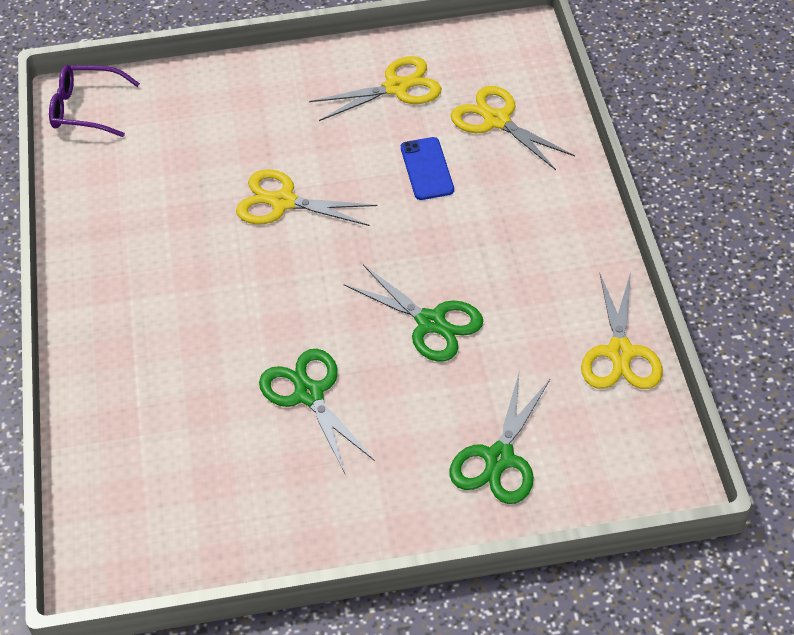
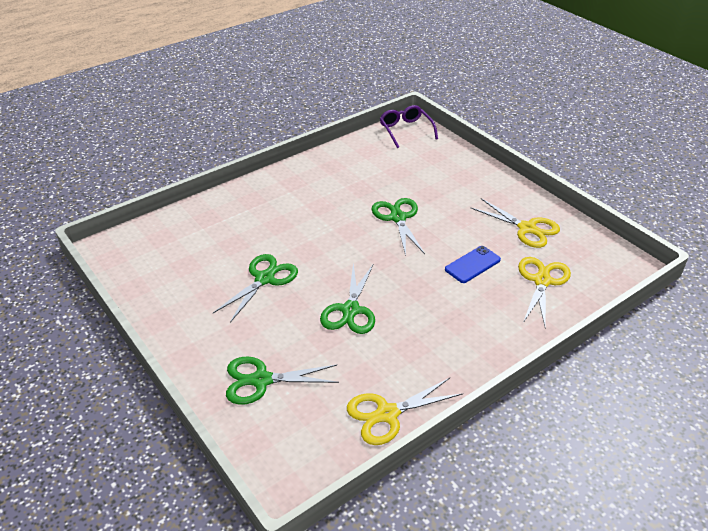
camera: 60 degrees right, 10 degrees down
(283, 202) = (398, 218): yellow scissors -> green scissors

